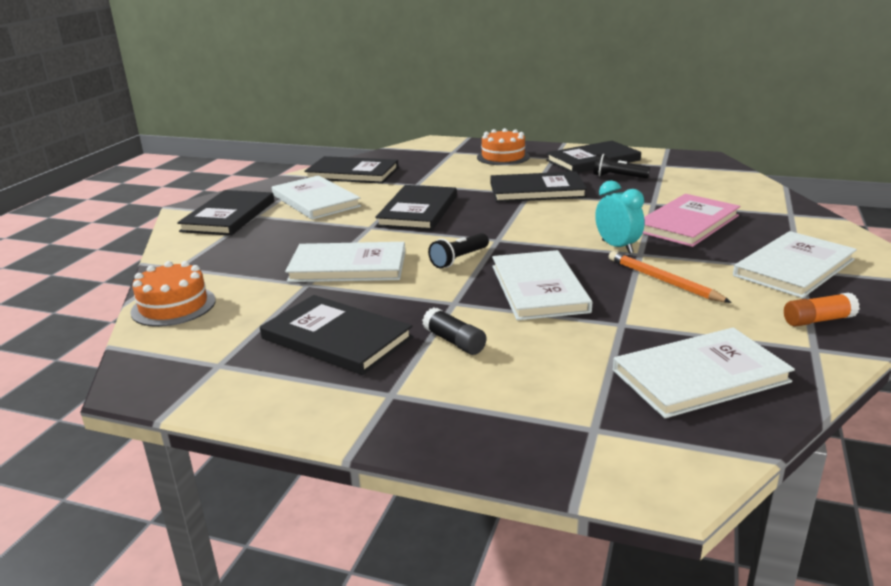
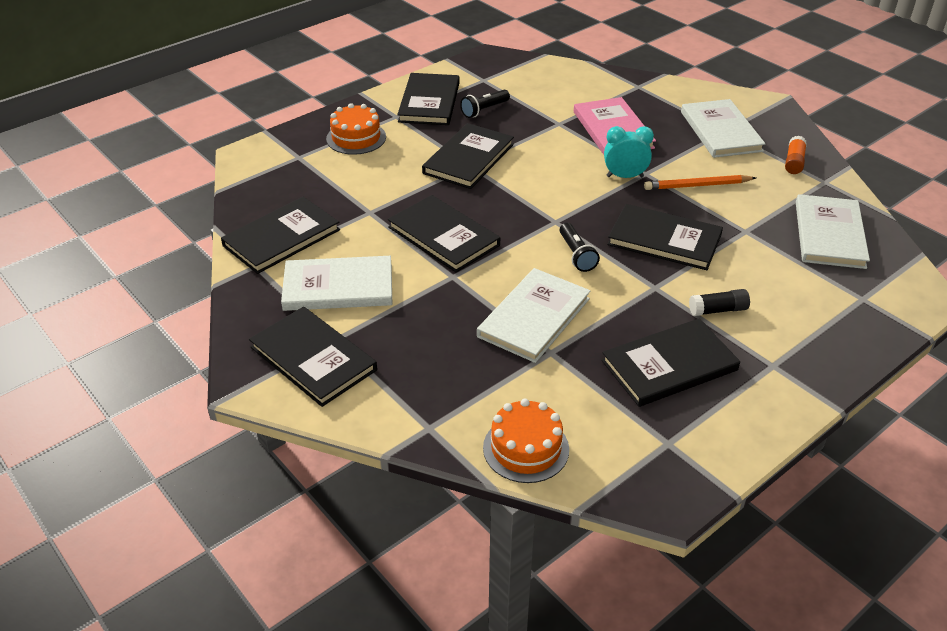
camera: 60 degrees left, 15 degrees up
(538, 288) = (664, 240): white book -> black book

